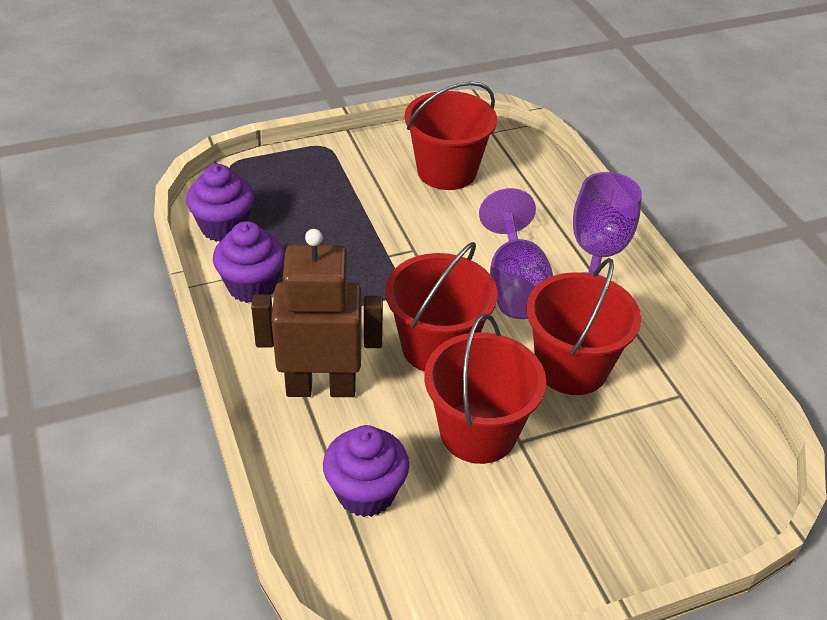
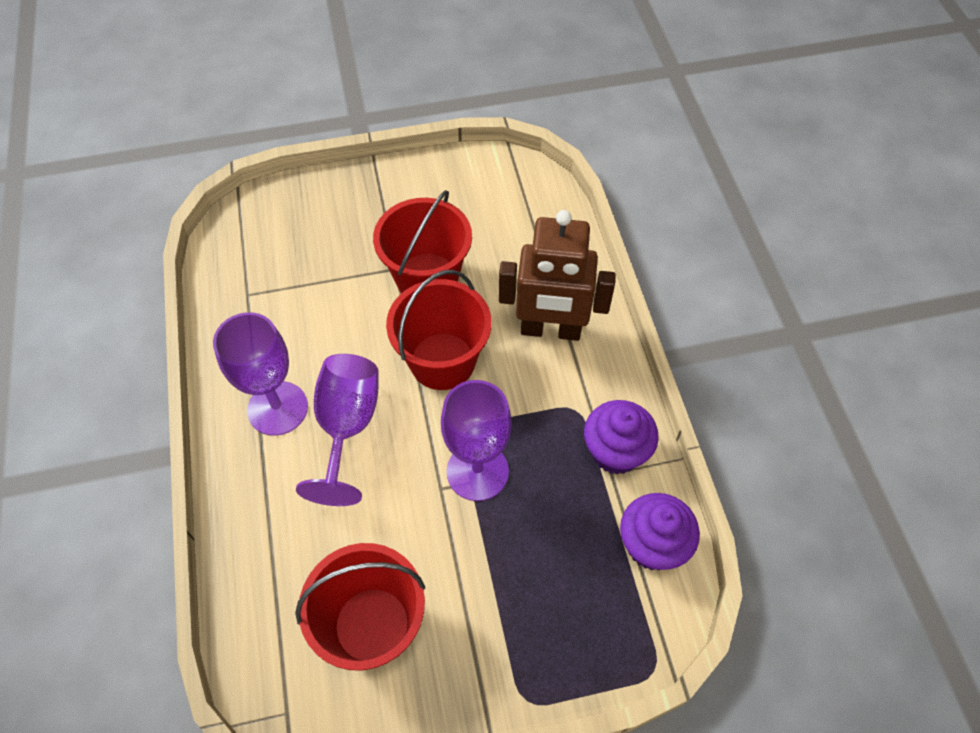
camera: 170 degrees left, 15 degrees up
(366, 492) = (522, 241): purple cupcake -> none
(383, 263) = (477, 471): none -> purple goblet
(571, 367) = (328, 329): red bucket -> none

